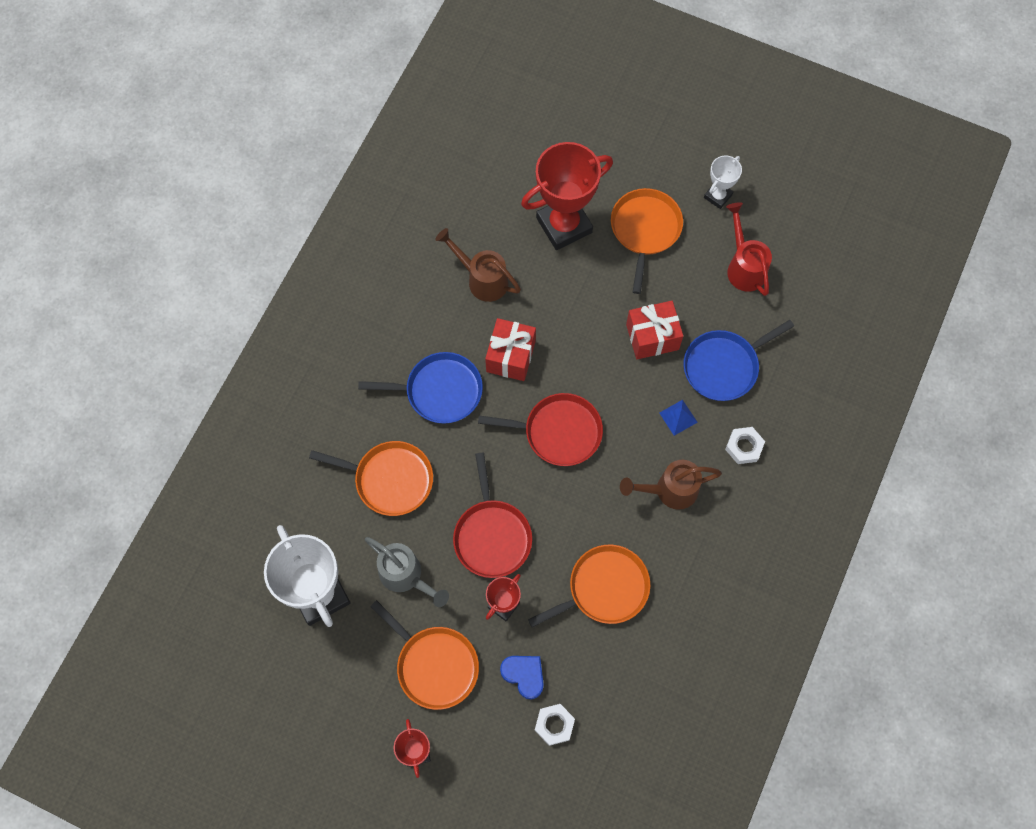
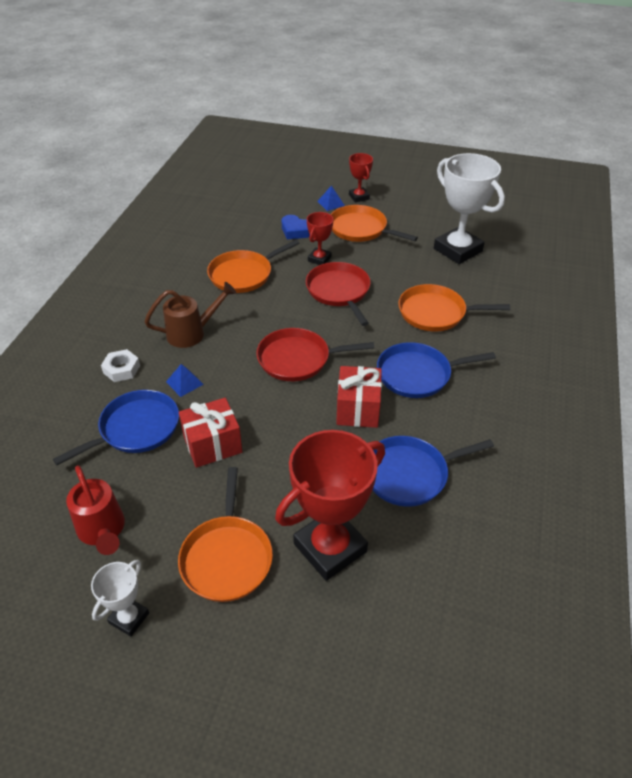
camera: 170 degrees right, 25 degrees down
(406, 576) = (398, 265): grey watering can -> none
(462, 740) = (331, 203): none -> blue pyramid
(482, 279) = (409, 474): brown watering can -> blue pan
(554, 725) = (270, 214): white nut -> none

